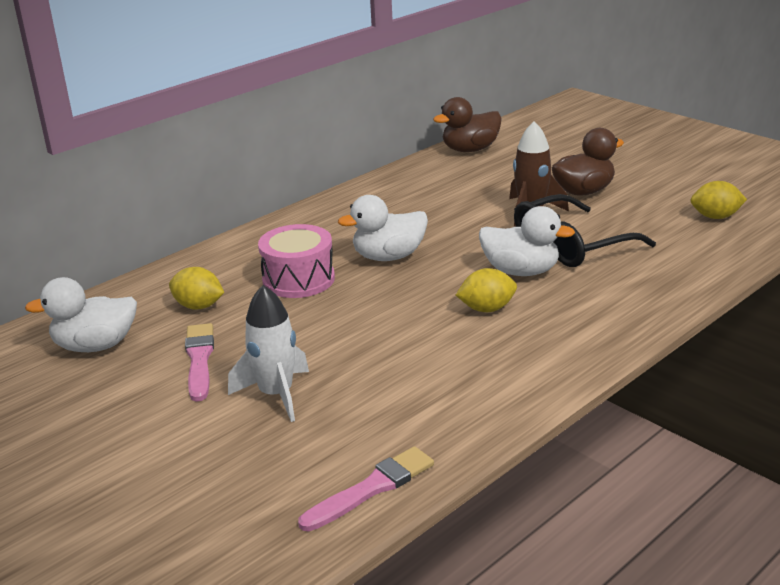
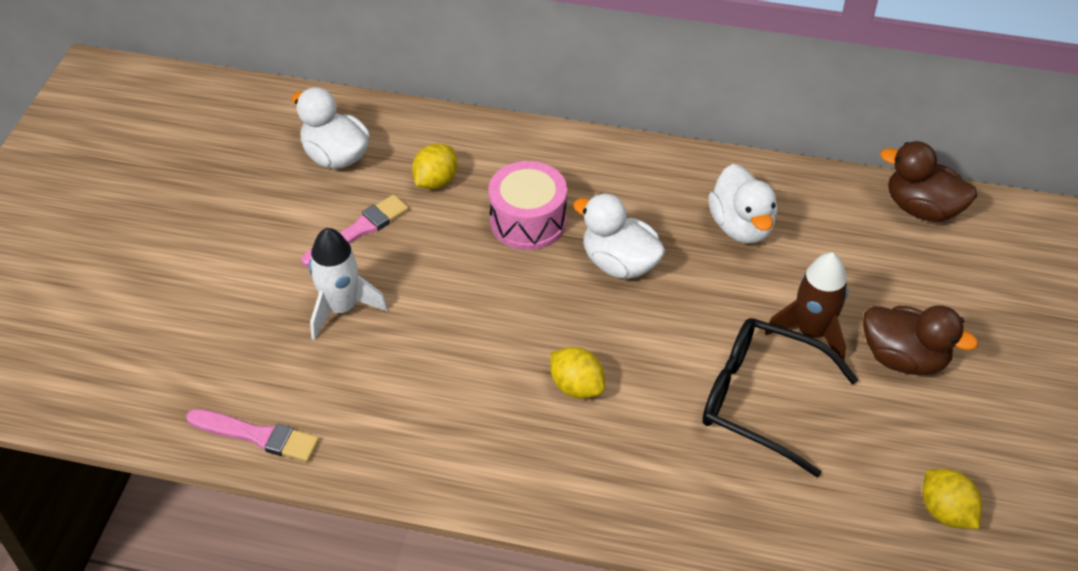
camera: 55 degrees right, 20 degrees up
(198, 306) = (435, 181): yellow lemon -> yellow lemon turned 45 degrees clockwise
(521, 271) = (670, 381): white duck -> white duck (741, 226)

